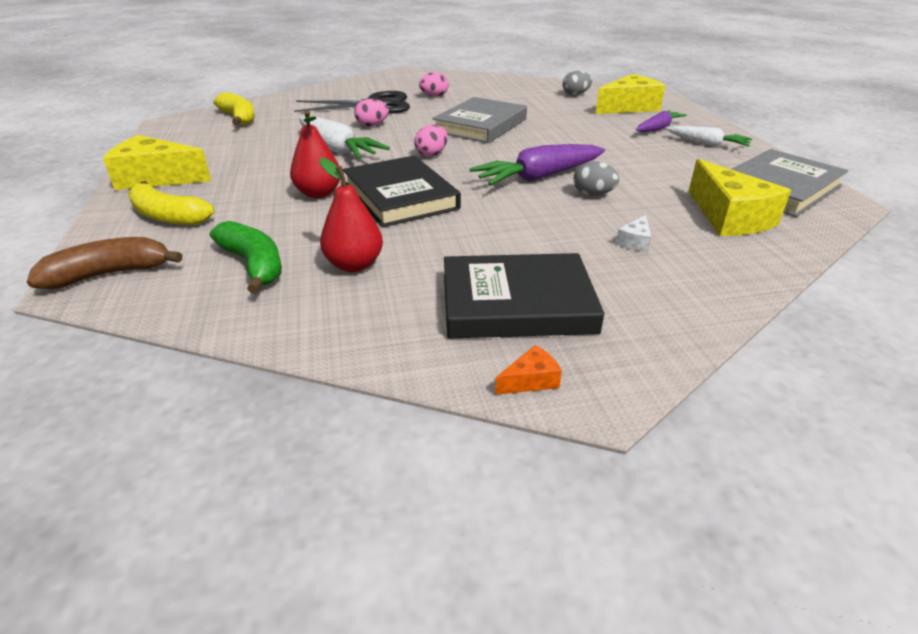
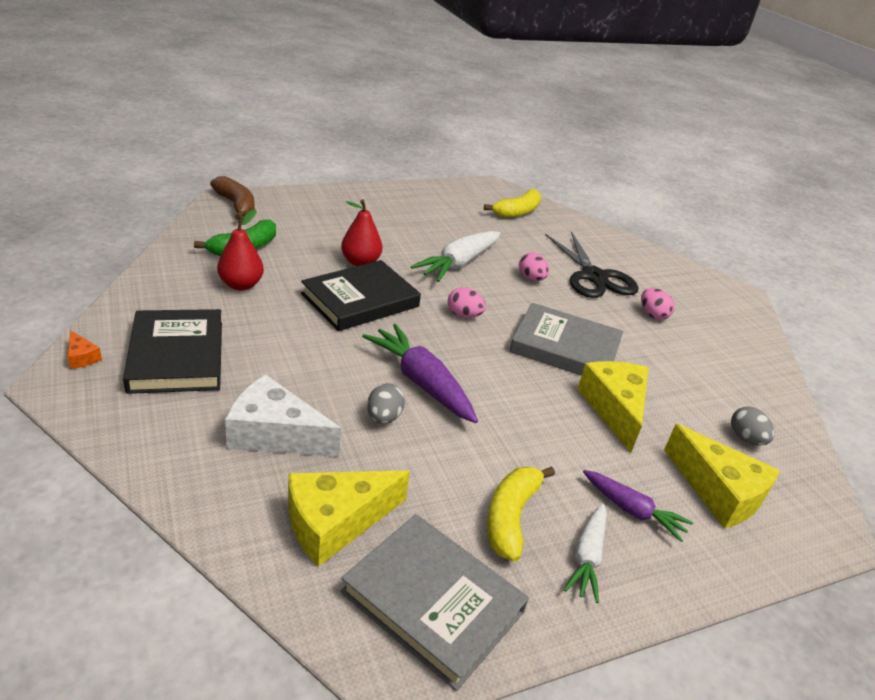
camera: 75 degrees right, 0 degrees up
(156, 178) = (377, 197): yellow cheese -> yellow cheese (614, 409)
(168, 216) = (314, 210): yellow banana -> yellow banana (511, 517)
(635, 242) = (275, 434): white cheese -> white cheese, size x2.33

